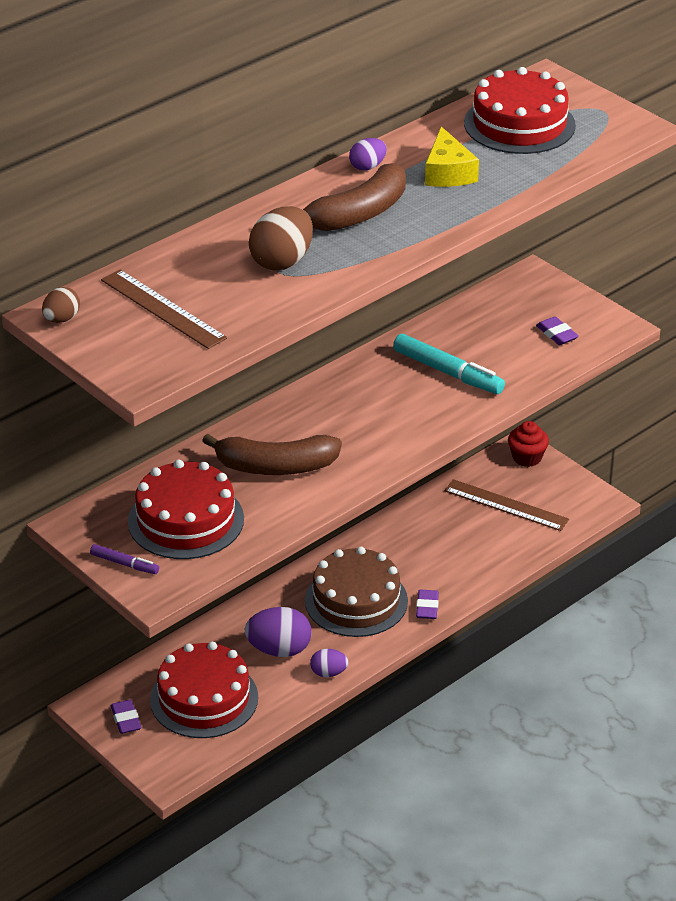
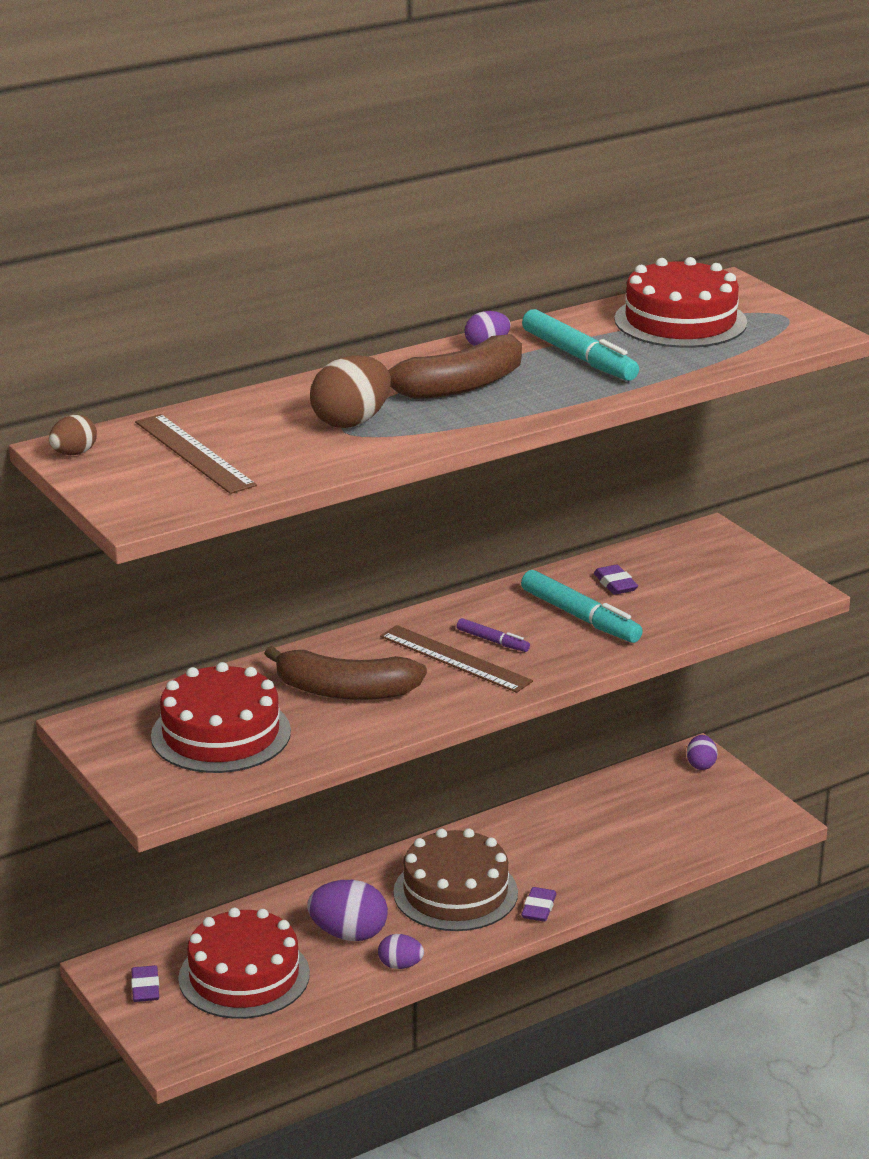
camera: 10 degrees right, 10 degrees down
(124, 564) = (133, 770): purple marker -> purple marker (492, 641)
(447, 172) = (579, 357): yellow cheese -> turquoise marker
(506, 505) = (663, 811): brown ruler -> brown ruler (455, 659)
(527, 458) = (701, 765): red cupcake -> purple egg
(556, 334) = (722, 591): purple eraser -> purple eraser (615, 584)

